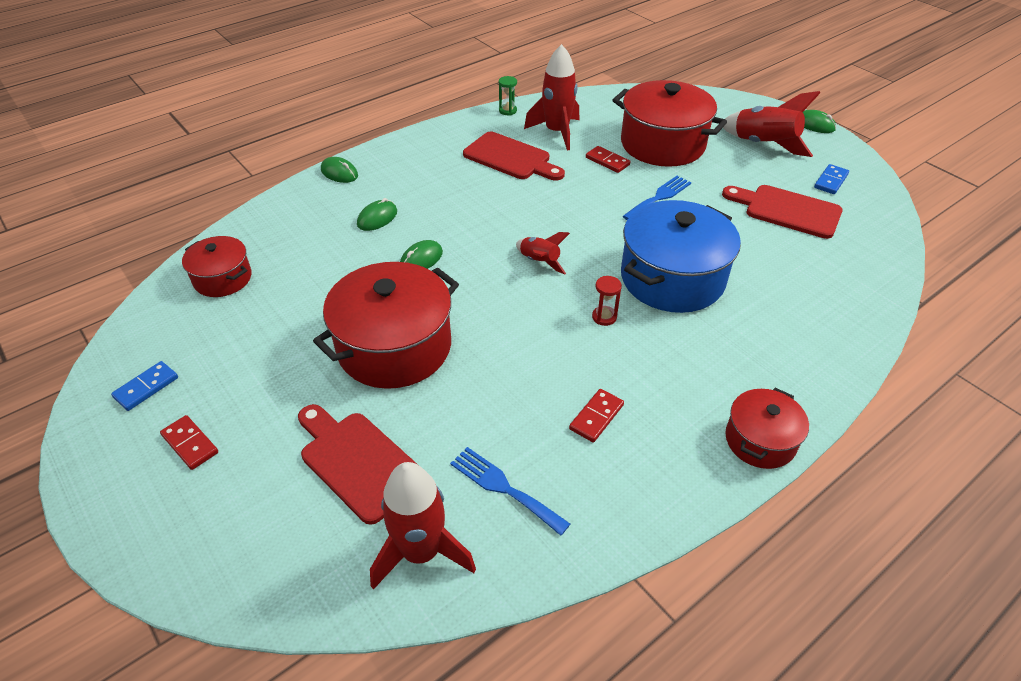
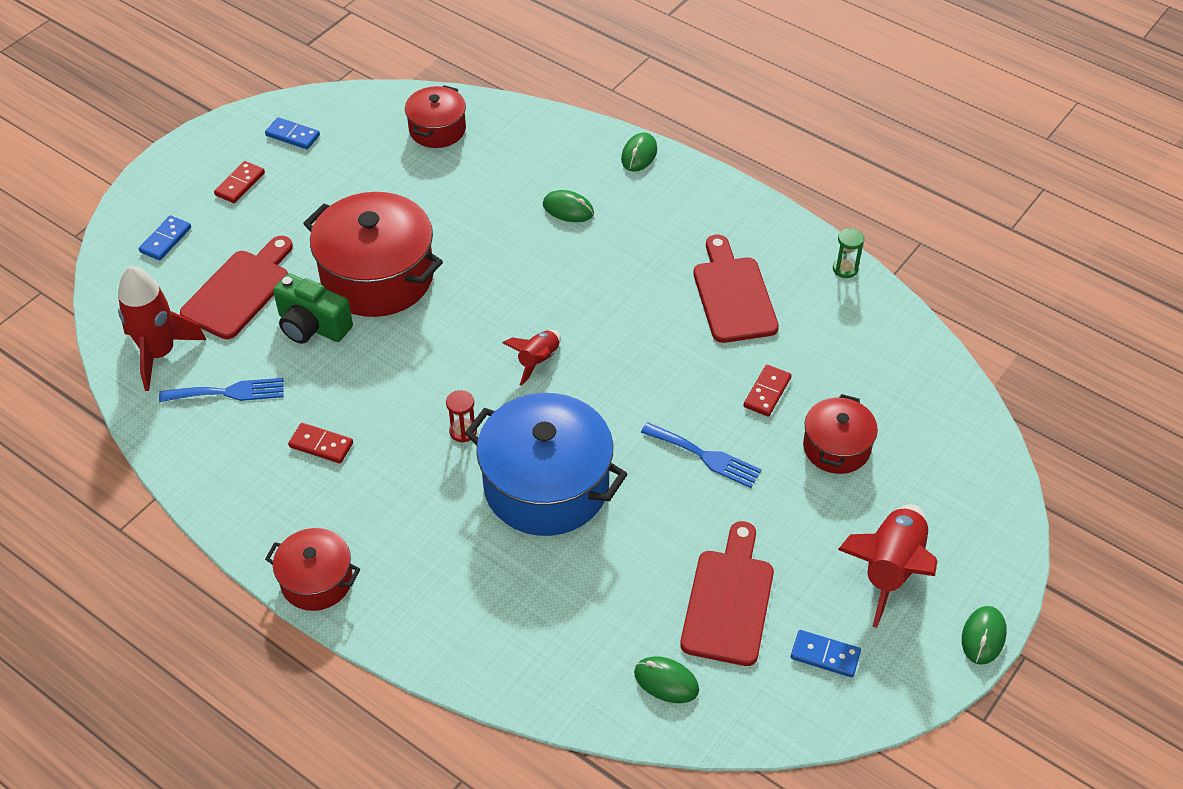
camera: 75 degrees right, 5 degrees up
(236, 529) = (165, 240): none -> blue domino
(421, 259) = (511, 262): green mouse -> green mouse (666, 681)
(438, 405) = (312, 326): none -> green camera
(504, 488) = (228, 392): blue fork -> blue fork turned 60 degrees clockwise
(510, 158) = (733, 295): red cutting board -> red cutting board turned 150 degrees clockwise
(557, 132) = (814, 329): red rocket -> none
(662, 144) = (836, 447): red pot -> red pot, size x0.55

